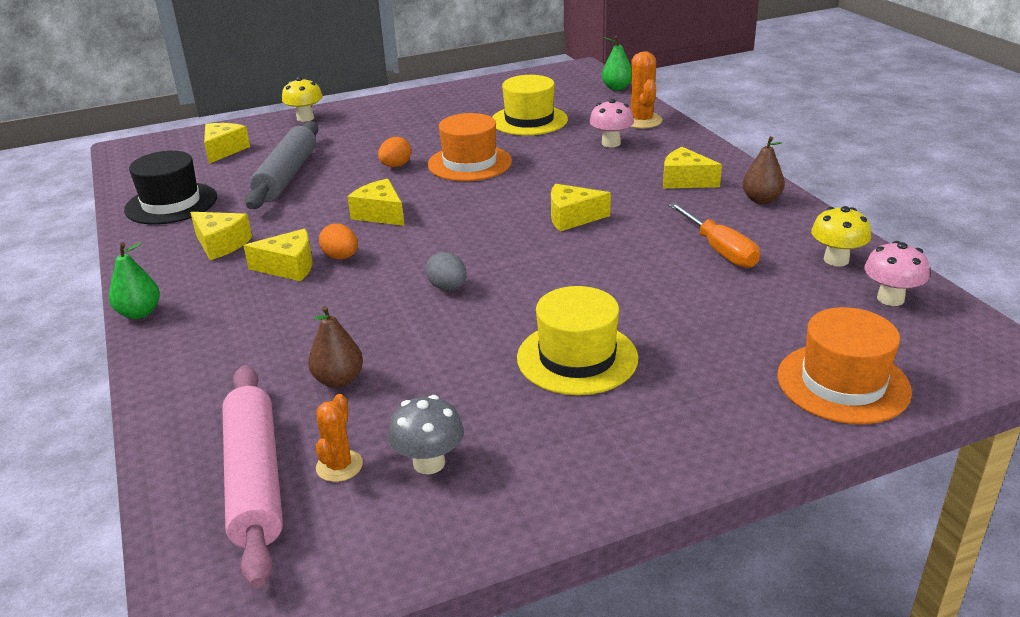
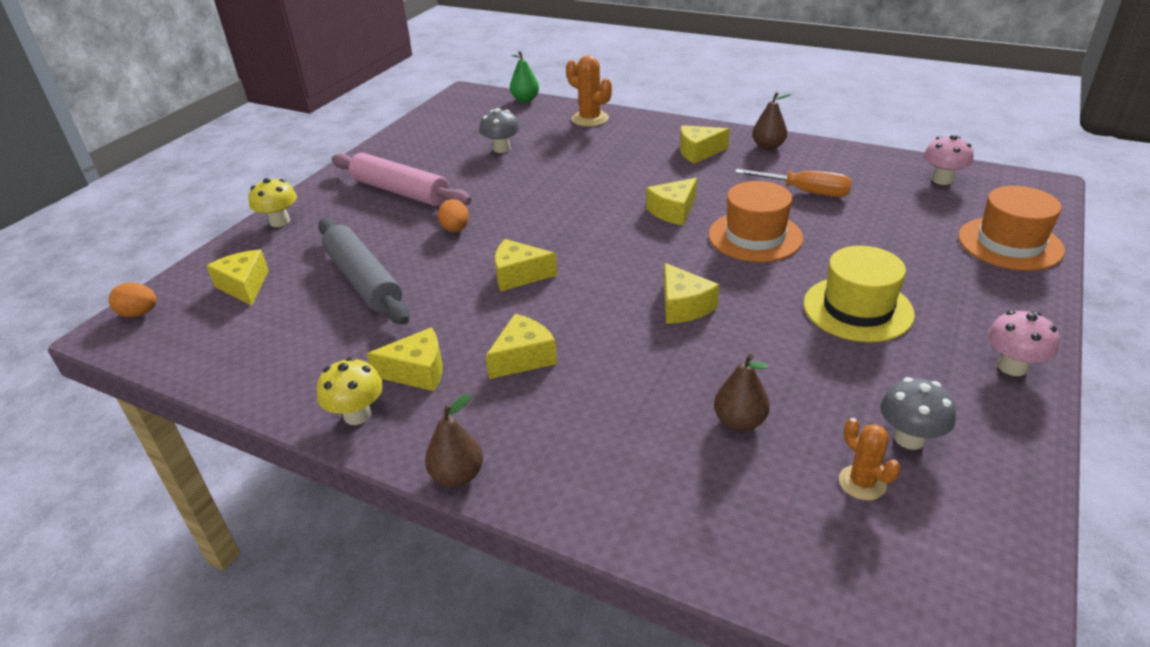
camera: 40 degrees left, 5 degrees up
(139, 313) = (457, 475): green pear -> brown pear
(171, 203) = (284, 361): black hat -> none
(255, 480) = (828, 537): pink rolling pin -> pink rolling pin (400, 191)
(341, 257) = (553, 326): orange egg -> orange egg (139, 313)
(448, 287) = (683, 306): grey egg -> yellow cheese
(469, 163) = (516, 202): orange hat -> orange hat (755, 236)
(529, 120) = (501, 149): yellow hat -> grey mushroom
(611, 143) = (598, 144): pink mushroom -> pink mushroom (1012, 367)
(836, 260) = (876, 168): yellow mushroom -> yellow mushroom (357, 415)

